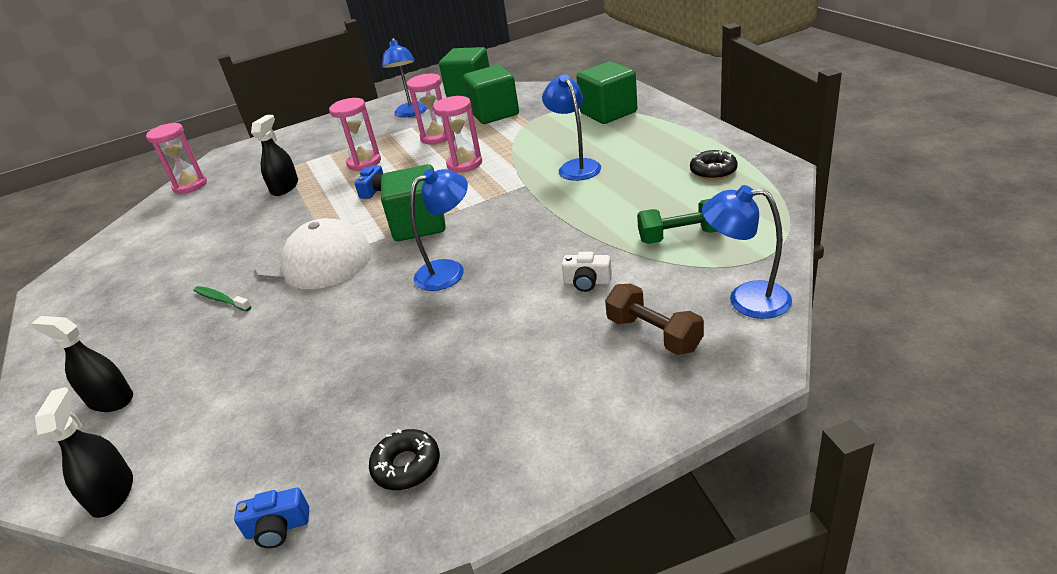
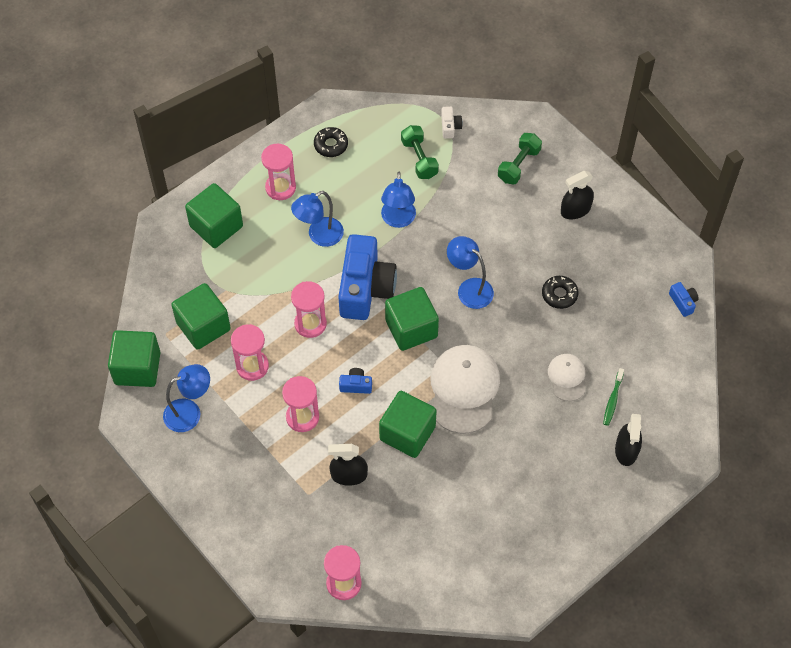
camera: 110 degrees left, 25 degrees up
(112, 493) = (687, 398): black spray bottle -> black spray bottle (575, 210)
(221, 300) = (519, 436): green toothbrush -> green toothbrush (612, 400)
(259, 351) = (567, 378): none -> white cap
(296, 220) = (407, 433): none -> green cube
(406, 466) = (634, 258): black donut -> black donut (559, 294)
(491, 195) = (365, 288): none -> blue camera
(587, 282) = (474, 204): white camera -> white camera (450, 127)
(651, 142) = (280, 188): none -> pink hourglass
(653, 334) = (519, 165): brown dumbbell -> green dumbbell
(746, 299) = (482, 125): blue lamp -> blue lamp (398, 220)

